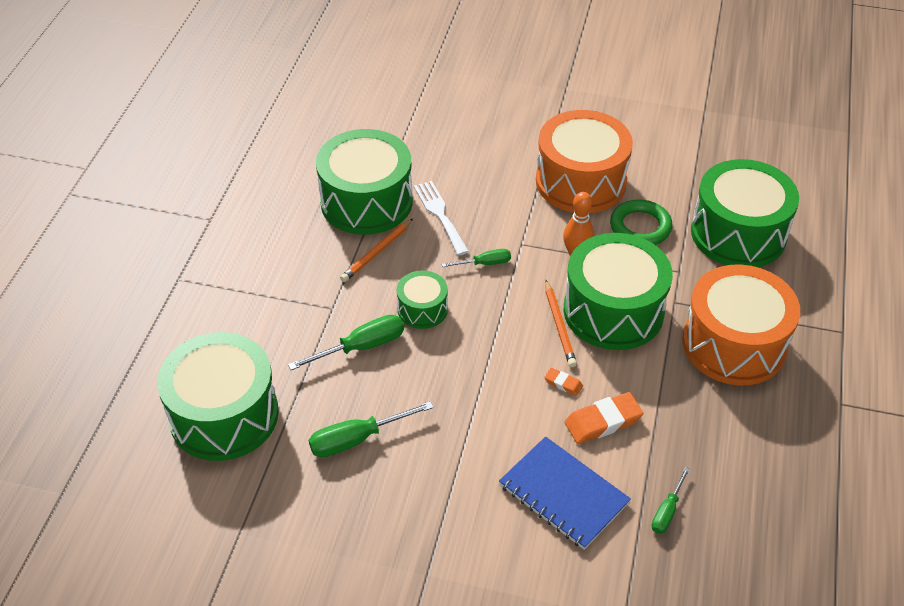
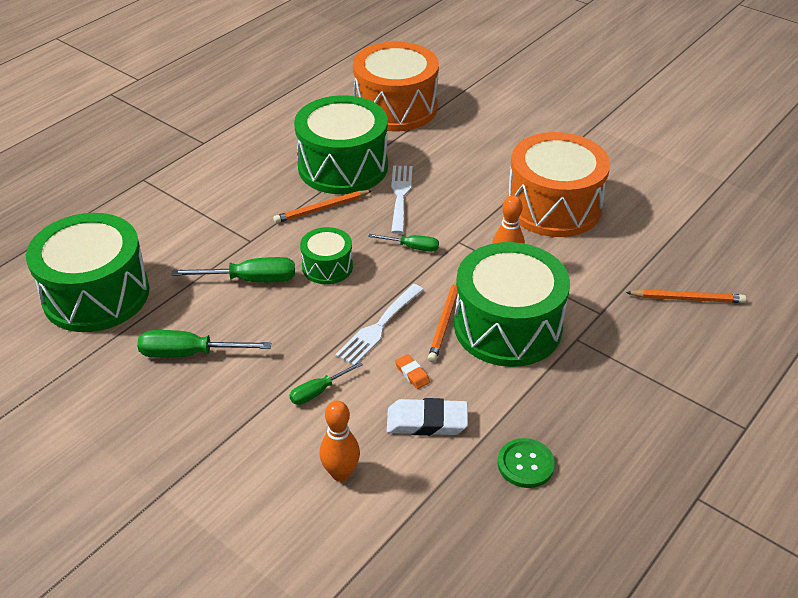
camera: 25 degrees right, 5 degrees down
(507, 351) = (378, 327): none -> white fork
(563, 494) = (341, 473): blue notebook -> orange bowling pin
(603, 422) = (427, 422): orange eraser -> white eraser
(640, 227) = (586, 262): green ring -> none
(667, 511) = (433, 530): green screwdriver -> green screwdriver (318, 391)
(702, 427) = (525, 464): none -> green button
(734, 344) = (613, 398): orange drum -> orange drum (395, 107)
(738, 233) = (687, 299): green drum -> orange pencil

